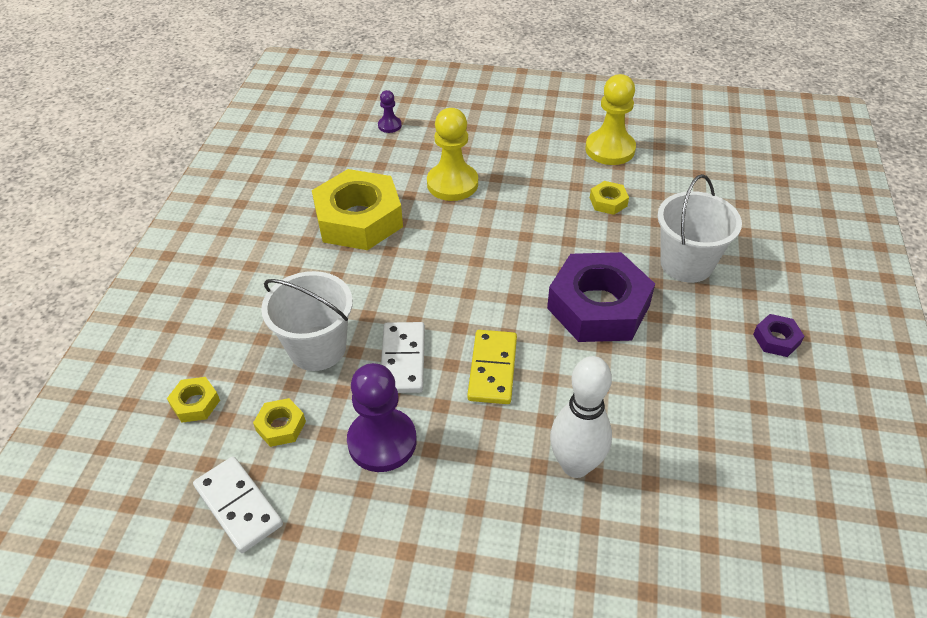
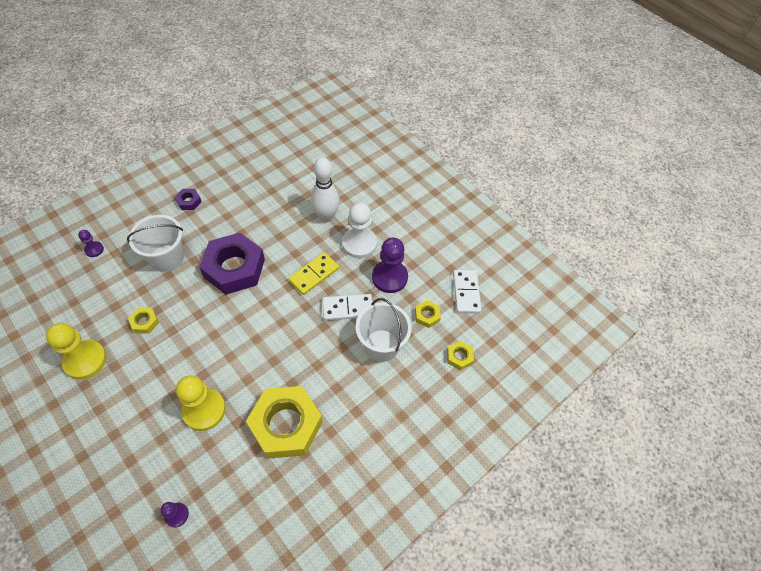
camera: 145 degrees left, 10 degrees up
(403, 360) = (347, 308): white domino -> white domino turned 45 degrees clockwise
(477, 460) = (359, 244): none -> white pawn
(768, 219) = (94, 249): none -> purple pawn

